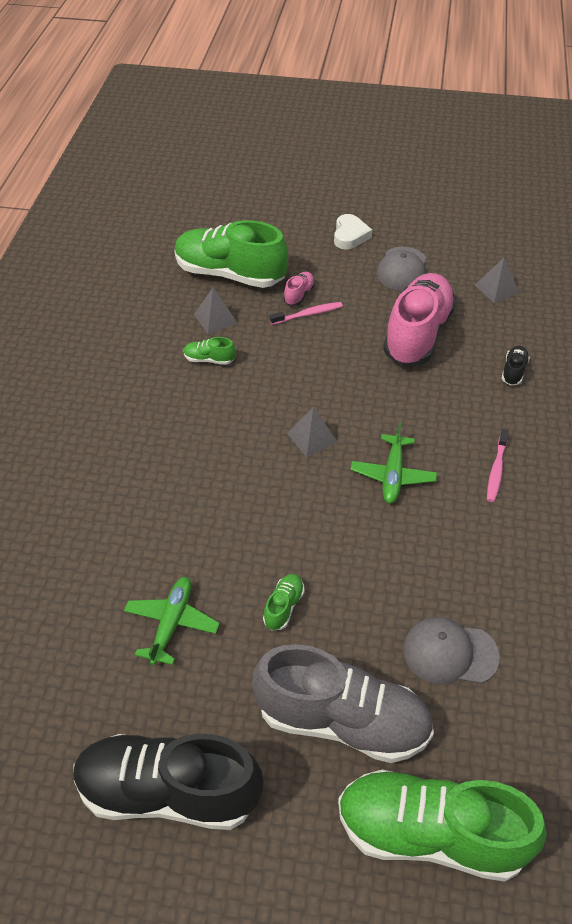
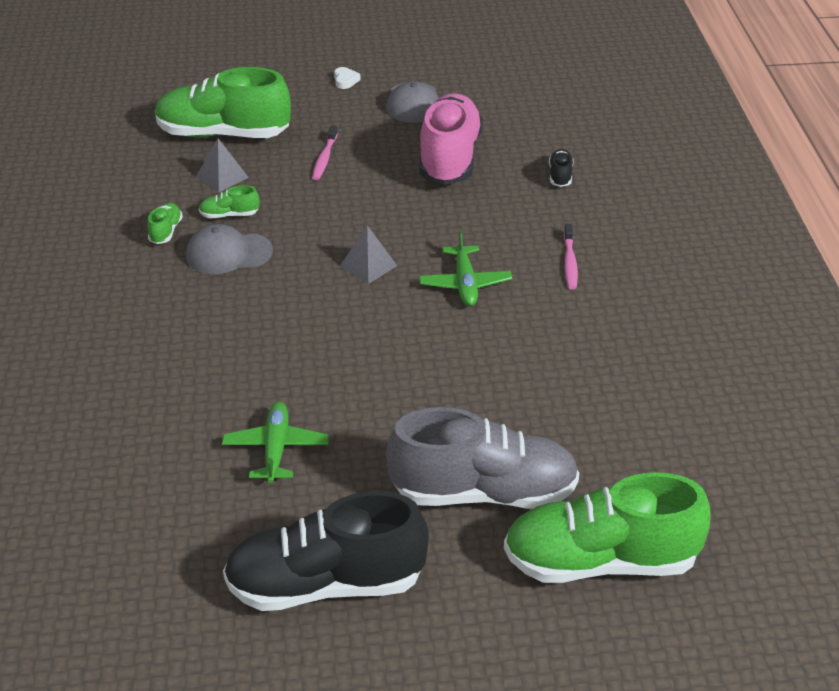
camera: 15 degrees left, 10 degrees down
(284, 607) = (390, 413): green shoe -> green shoe (166, 231)
(299, 295) = (308, 142): pink shoe -> none
(308, 314) = (324, 158): pink toothbrush -> pink toothbrush turned 135 degrees clockwise
(350, 236) = (345, 80): white heart -> white heart, size x0.61
(450, 653) = (572, 419): grey cap -> grey cap (228, 253)
(496, 288) = (519, 106): grey pyramid -> none

